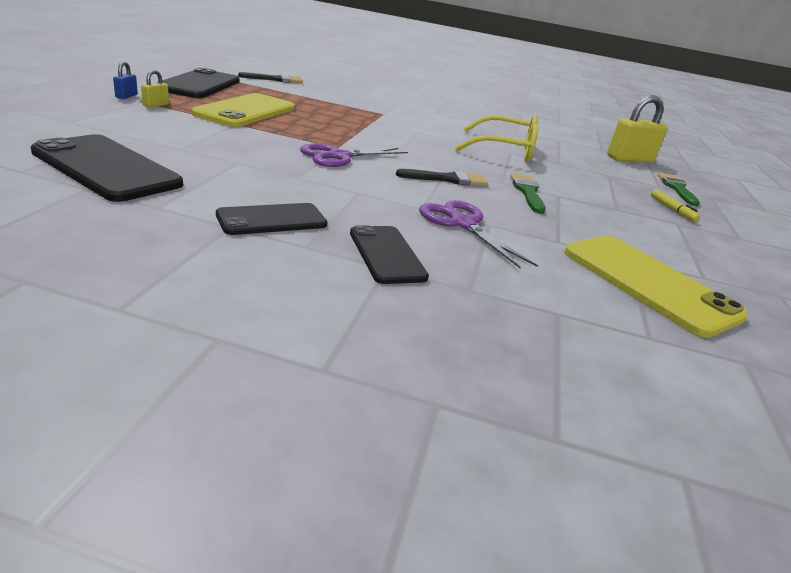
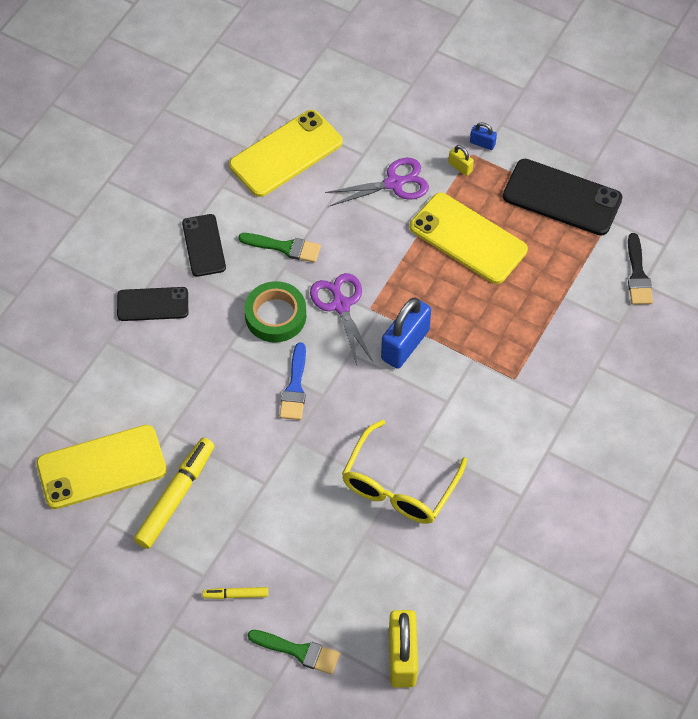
camera: 110 degrees right, 30 degrees up
(106, 168) = (286, 154): black phone -> yellow phone
(366, 184) = (275, 315): none -> green tape
(371, 138) = (405, 345): none -> blue padlock
(447, 179) = (295, 387): black brush -> blue brush
(462, 224) = (199, 368): purple scissors -> purple scissors (394, 183)
(527, 192) = (270, 454): green brush -> green brush (284, 247)
(624, 236) = (176, 497): none -> yellow marker

